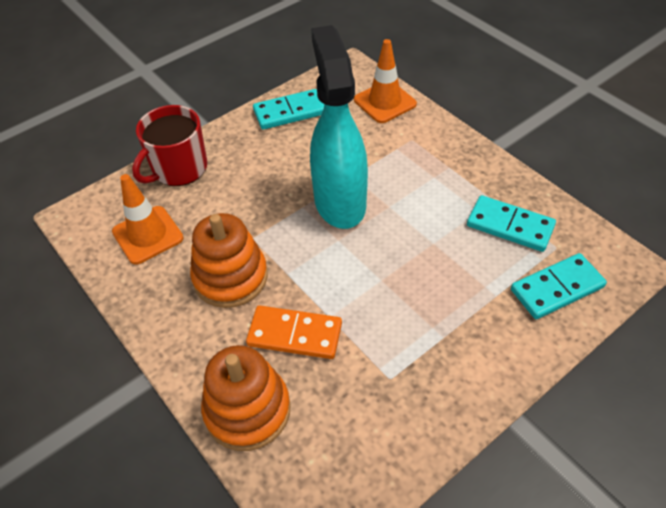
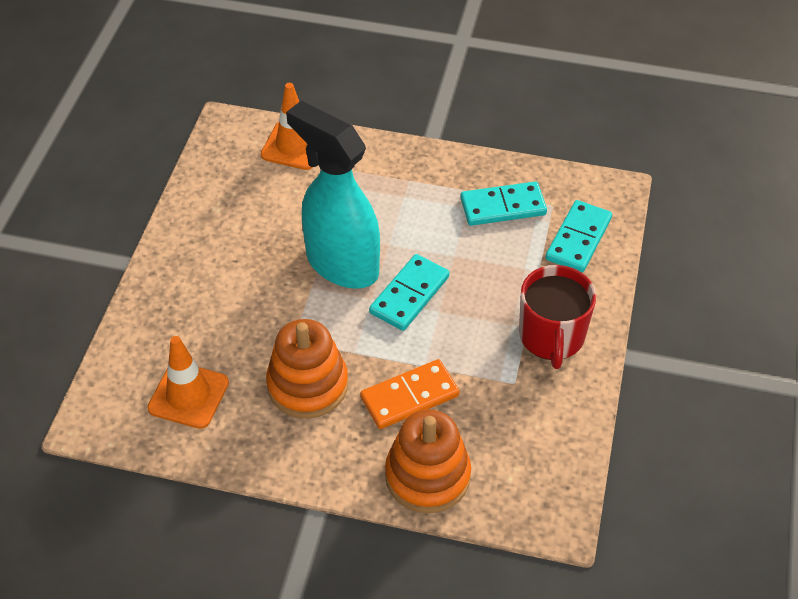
camera: 40 degrees left, 0 degrees up
(179, 169) = (152, 318): red mug -> red mug (552, 336)
(289, 112) = (209, 203): turquoise domino -> turquoise domino (409, 295)

